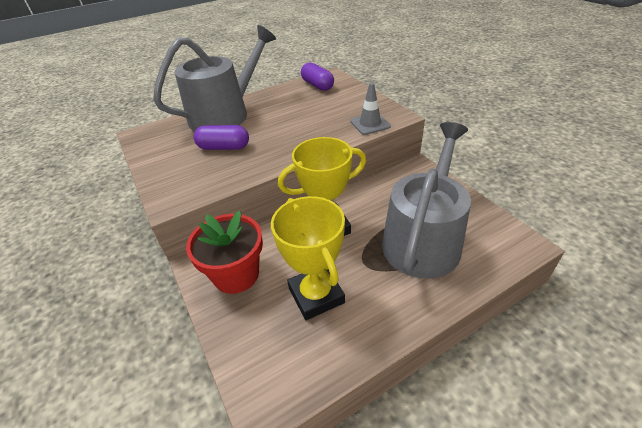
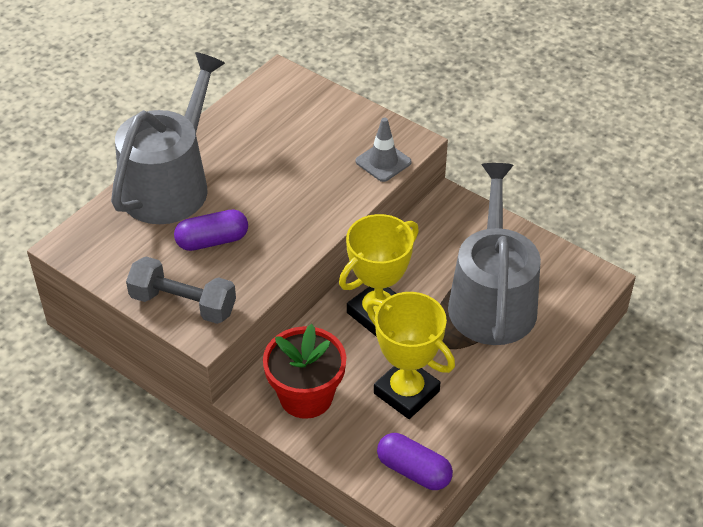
camera: 25 degrees left, 5 degrees up
(173, 180) = (183, 304): none -> grey dumbbell
(317, 85) = (272, 101): purple capsule -> purple capsule (413, 471)

